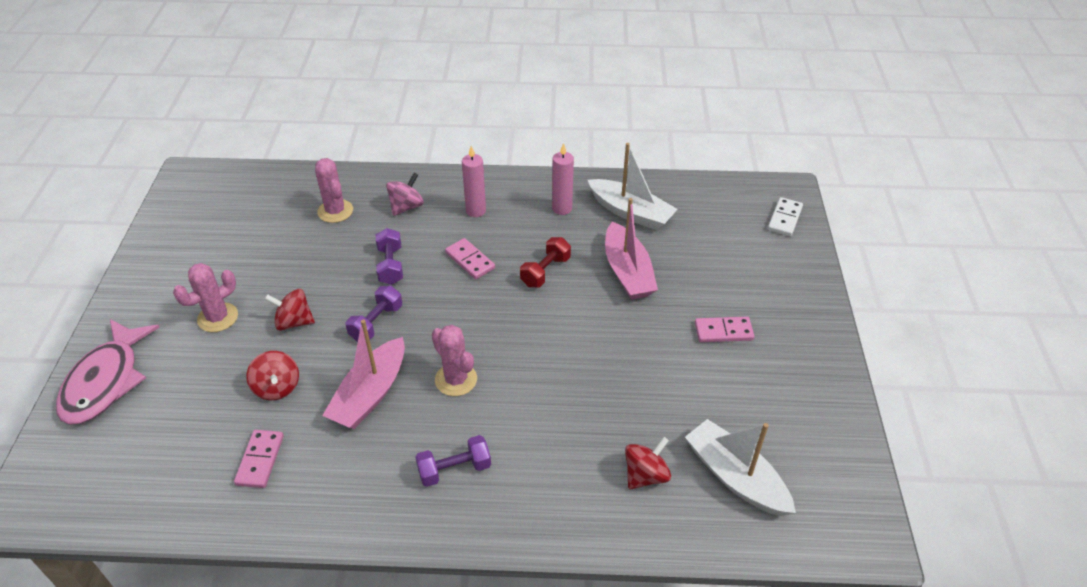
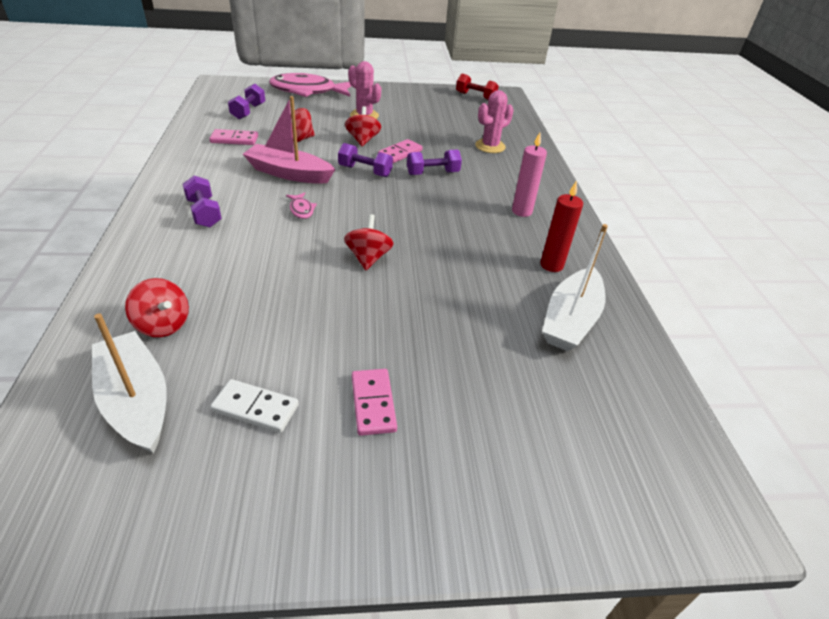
camera: 80 degrees right, 5 degrees down
(164, 452) = (248, 111): none -> purple dumbbell
(406, 207) = (510, 176): pink spinning top -> none
(456, 379) = (301, 210): pink cactus -> pink fish
(470, 260) = (450, 211): pink domino -> pink domino (400, 153)
(545, 271) = (447, 255): red dumbbell -> red dumbbell (475, 97)
(547, 327) = (368, 258): none -> red spinning top
(562, 208) = (551, 265): pink candle -> red candle
(627, 272) = (463, 315): pink boat -> none
(735, 477) = (136, 401): white boat -> white boat turned 75 degrees counterclockwise
(784, 218) = (642, 504): white domino -> white domino (255, 408)

